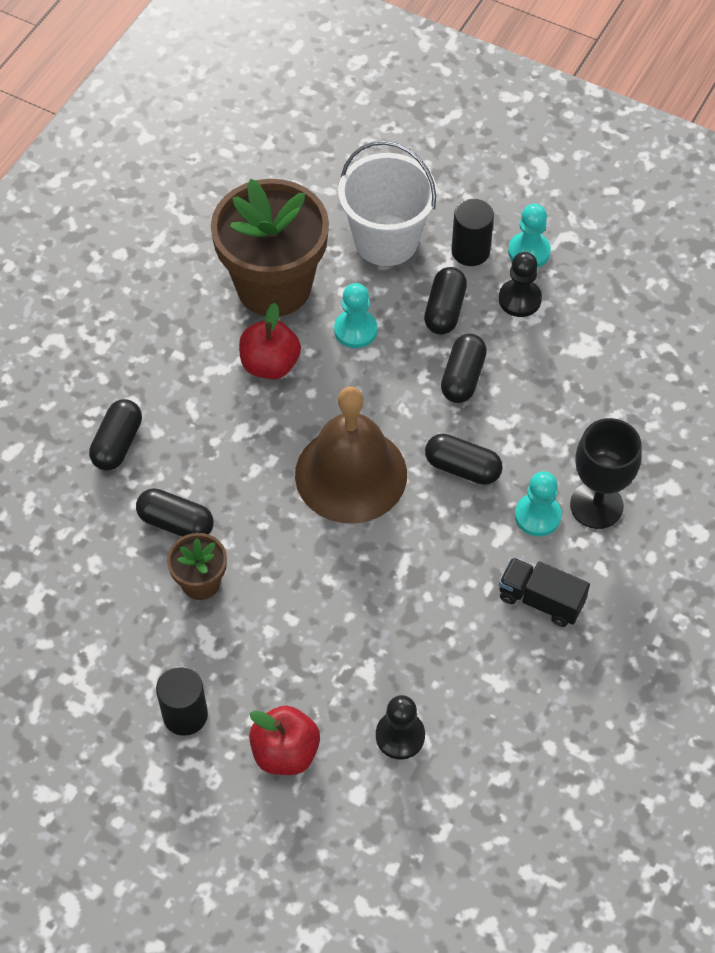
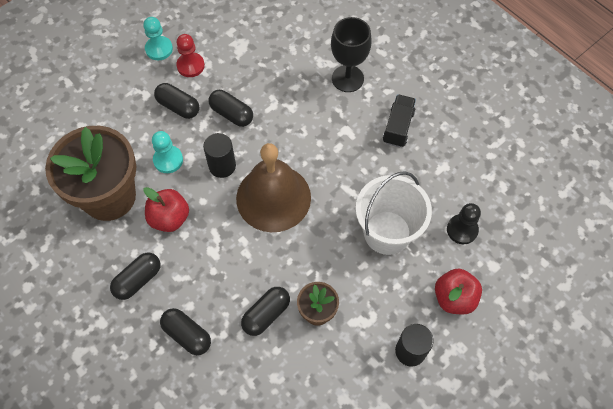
camera: 70 degrees left, 5 degrees up
(386, 240) = (108, 120): white bucket -> white bucket (387, 232)
(462, 468) = (295, 136): black capsule -> black capsule (138, 280)
(470, 251) = (142, 78): black cylinder -> black cylinder (222, 166)
(519, 299) = (190, 66): black pawn -> red pawn
(537, 516) = (343, 109): turquoise pawn -> none
(541, 600) = (398, 127): black truck -> black truck turned 150 degrees clockwise

